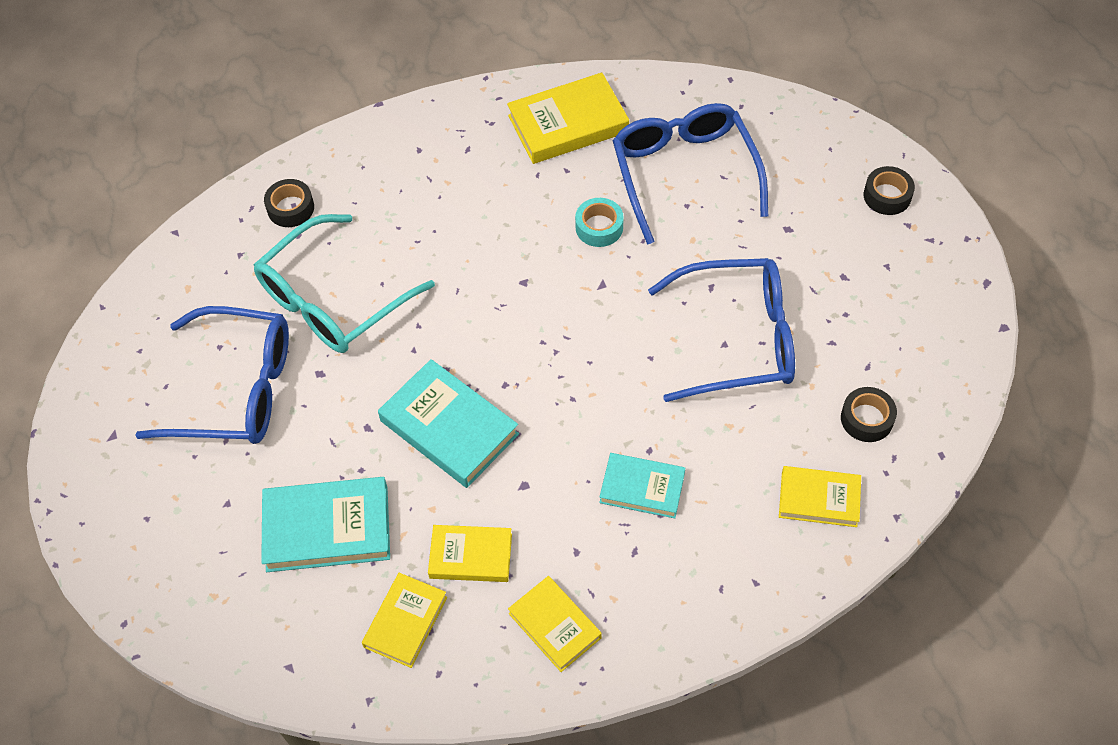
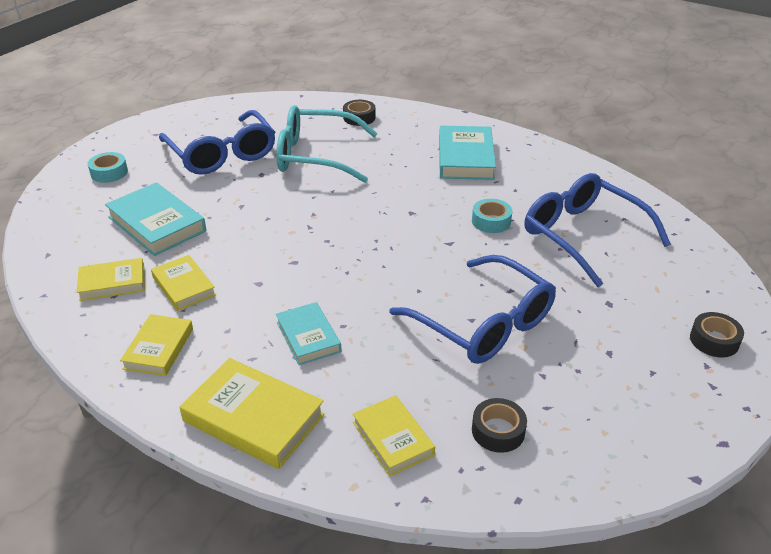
camera: 50 degrees right, 20 degrees down
(161, 529) = (109, 172): none -> turquoise tape
(449, 428) = (271, 234): turquoise book -> turquoise book (465, 158)
(568, 124) = (549, 175): yellow book -> yellow book (253, 418)
(684, 174) = (583, 235): blue glasses -> blue glasses turned 75 degrees counterclockwise

